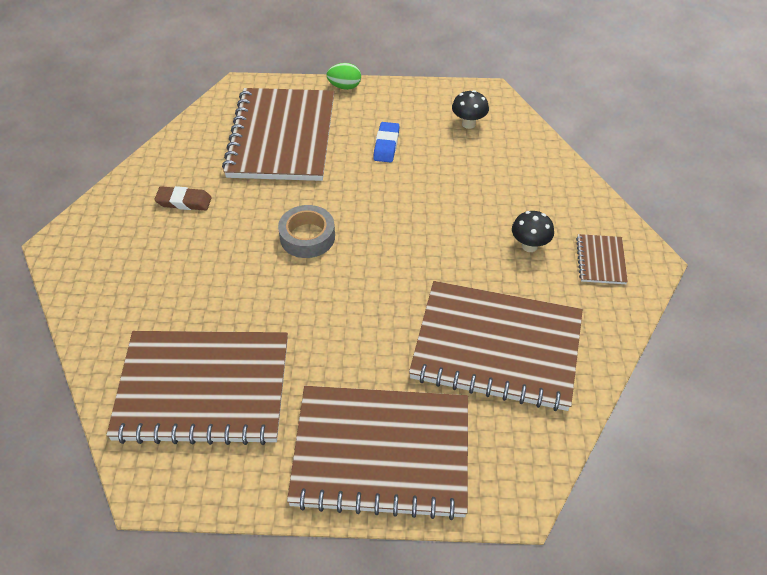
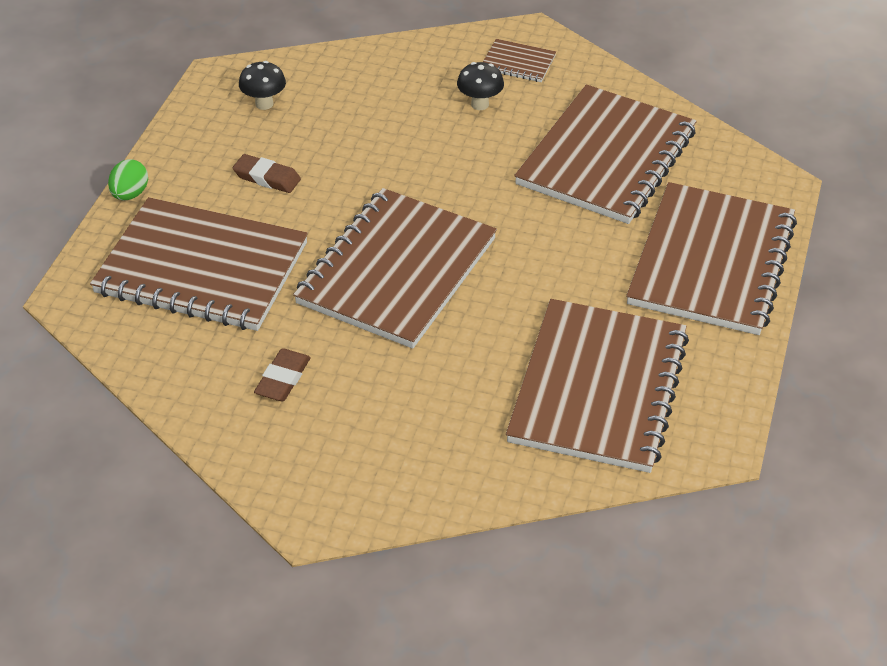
camera: 75 degrees left, 5 degrees down
(307, 237) = (396, 271): grey tape -> brown notebook
(386, 145) = (267, 177): blue eraser -> brown eraser

